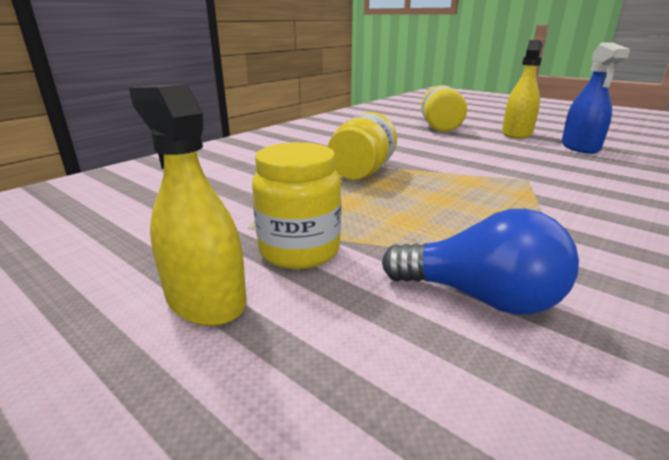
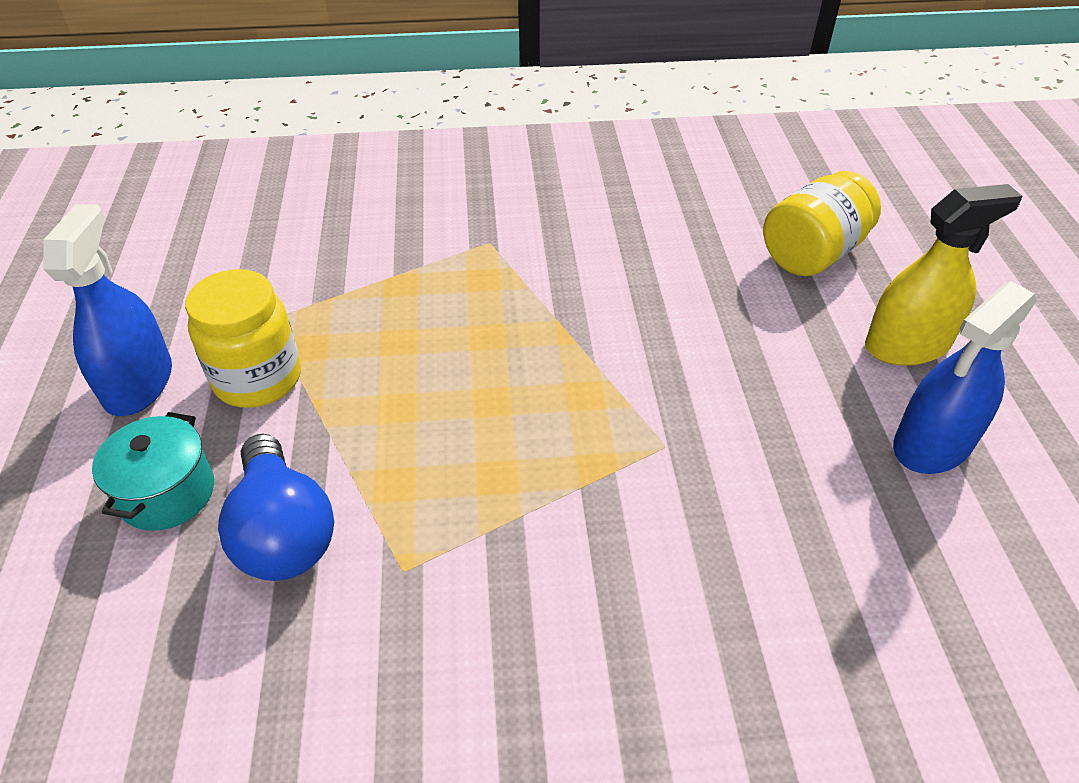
camera: 45 degrees right, 20 degrees up
(205, 299) = (138, 383): yellow spray bottle -> blue spray bottle
(362, 172) = (501, 298): yellow jar -> none
(366, 335) = (167, 493): none -> turquoise pot

